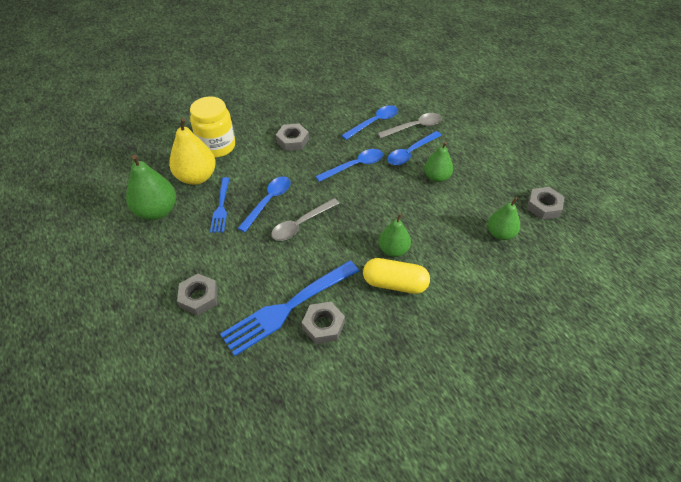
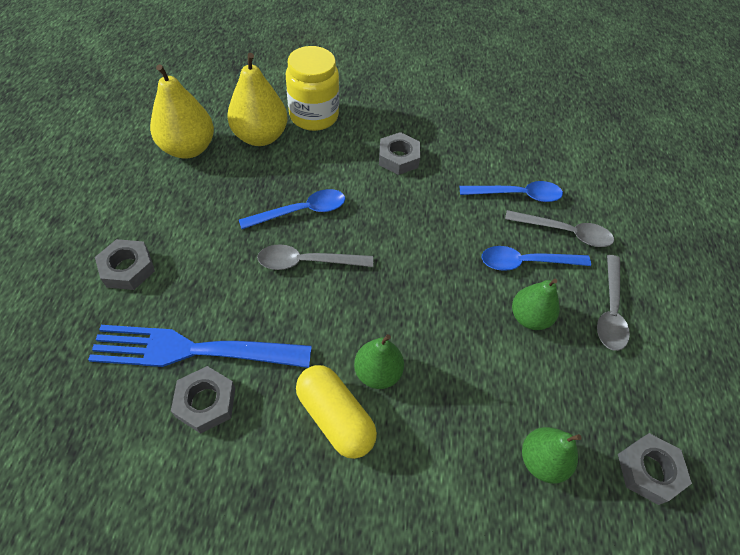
camera: 35 degrees right, 5 degrees up
(157, 211) = (188, 148): green pear -> yellow pear
(221, 207) = (249, 185): blue fork -> none
(355, 166) = (439, 233): blue spoon -> none
(468, 150) = (610, 310): none -> grey spoon

